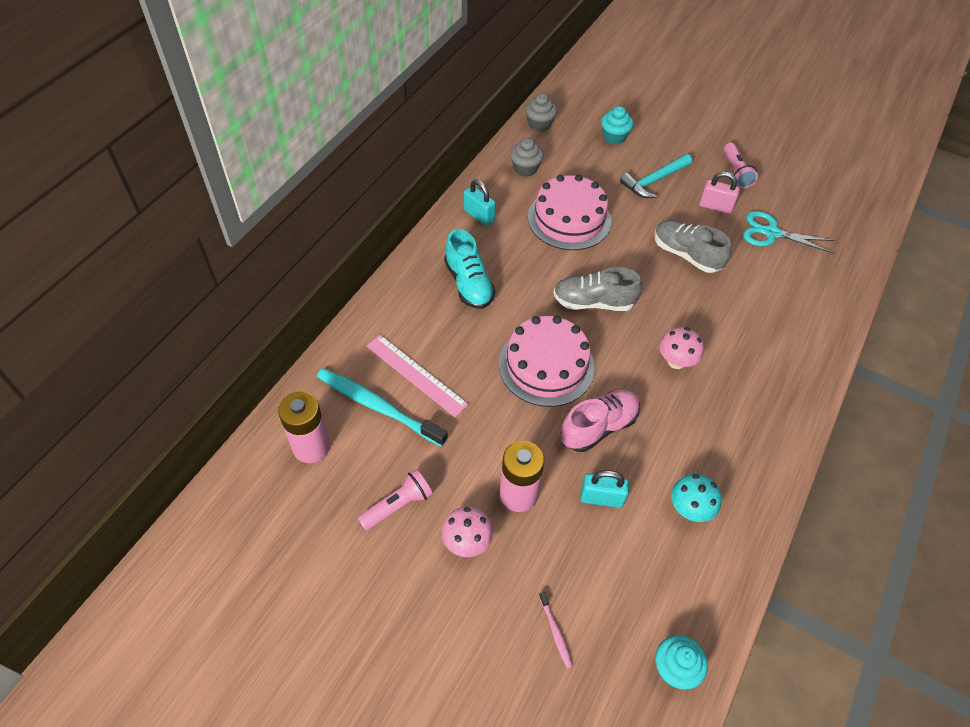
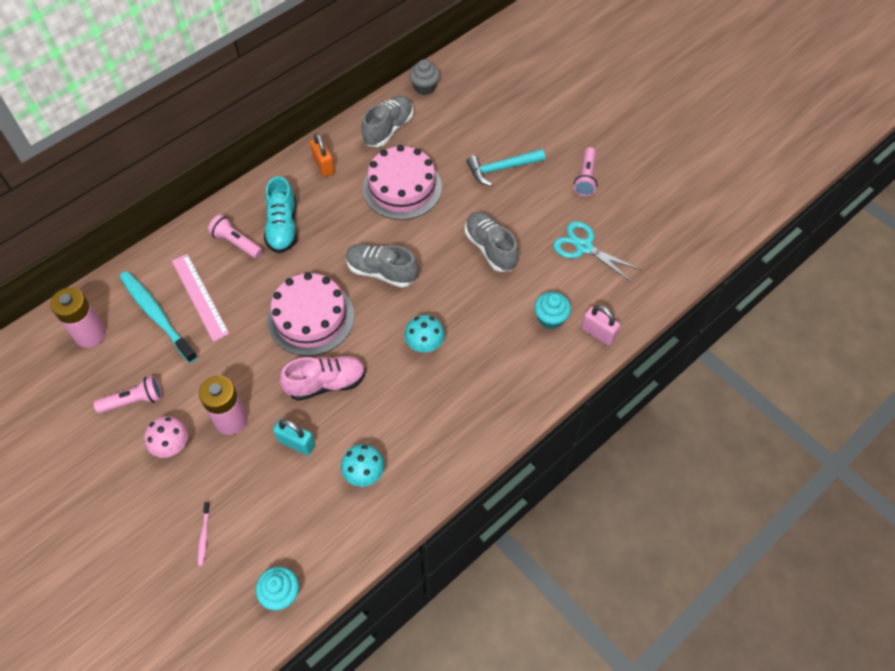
camera: 20 degrees right, 5 degrees up
(427, 311) = (236, 243): none -> pink flashlight
(479, 216) = (323, 165): turquoise padlock -> orange padlock
(525, 168) = (388, 129): grey cupcake -> grey shoe
(614, 137) = (488, 115): turquoise cupcake -> turquoise cupcake (550, 318)
(676, 361) = (425, 344): pink mushroom -> turquoise mushroom
(715, 206) = (545, 207): pink padlock -> pink padlock (598, 333)

